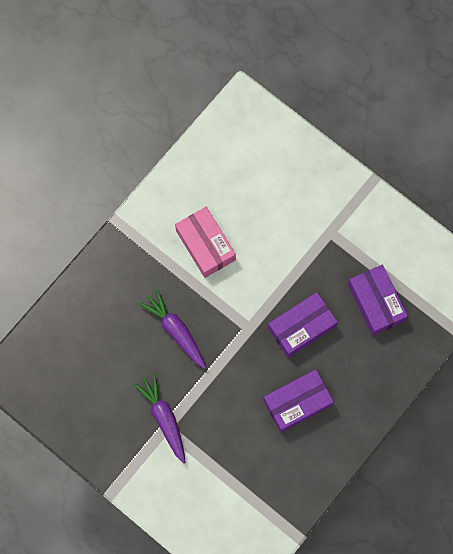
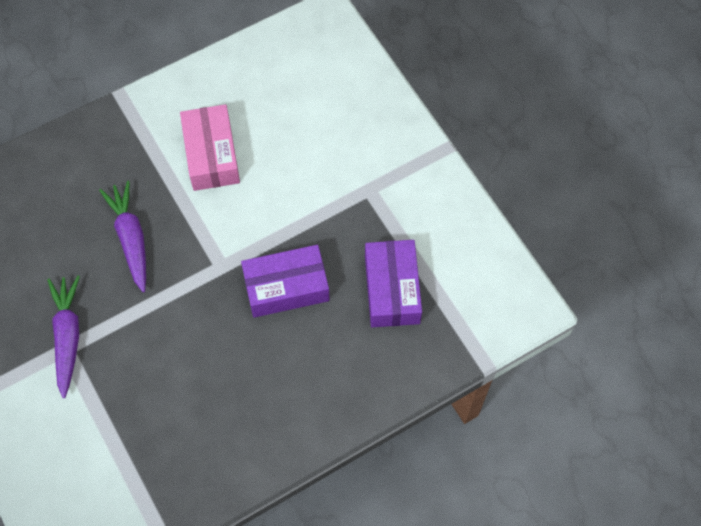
camera: 20 degrees right, 10 degrees down
(297, 403) = (241, 376): purple box -> none

